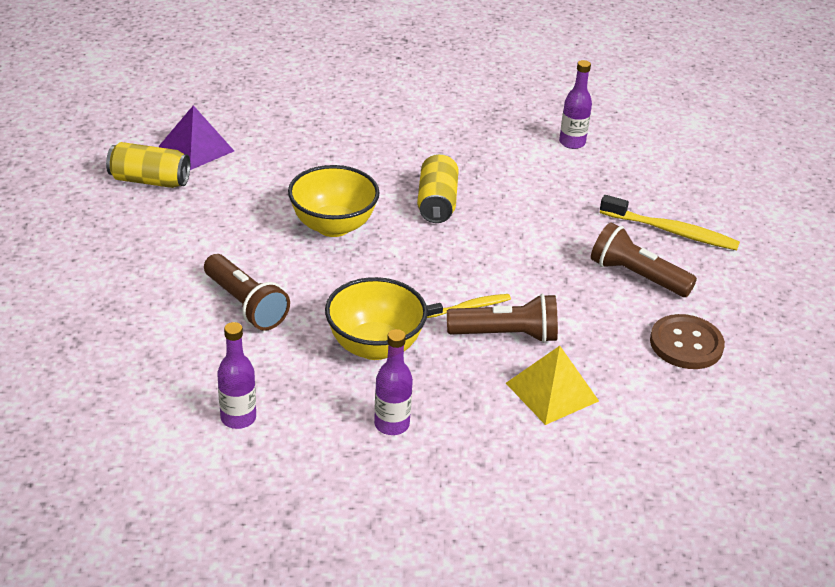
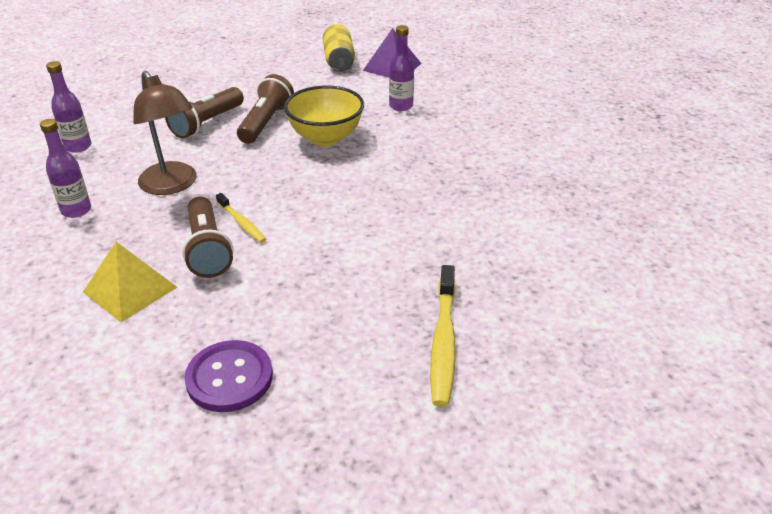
camera: 75 degrees right, 0 degrees up
(375, 346) = (172, 185): yellow bowl -> brown lamp
(437, 203) = (393, 179): yellow can -> none
(572, 143) = (567, 242): purple bottle -> purple bottle (401, 106)
(636, 276) = (340, 323): brown flashlight -> brown flashlight (266, 123)
(686, 344) = (229, 378): brown button -> purple button

